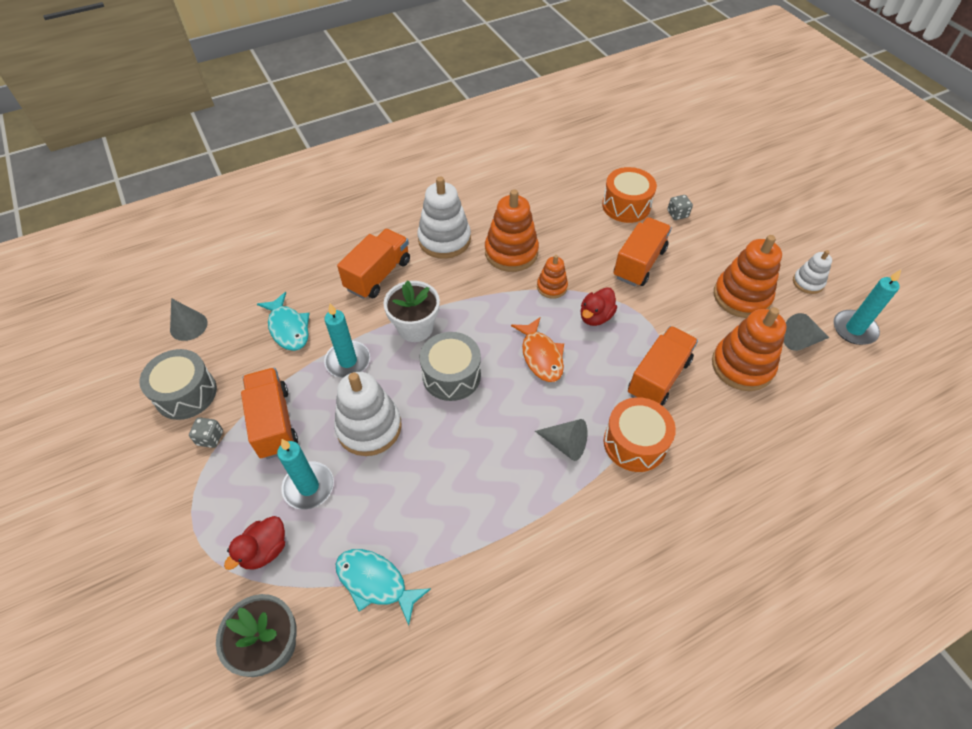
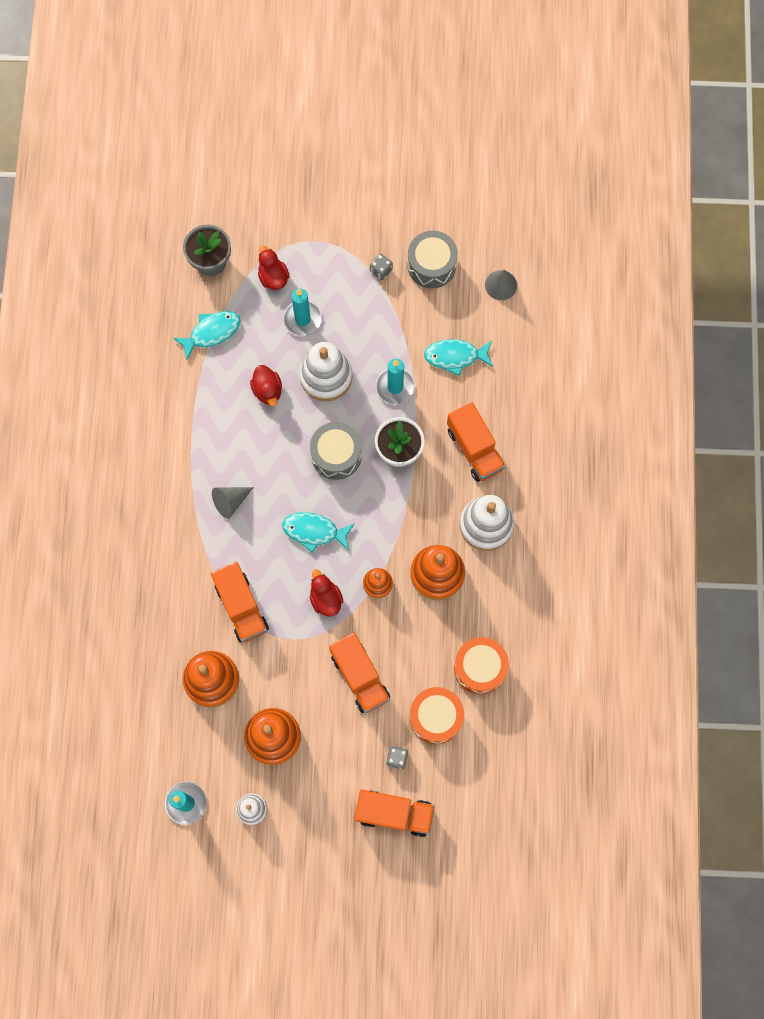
camera: 120 degrees right, 20 degrees up
(274, 422) = (369, 315): orange truck -> orange truck (394, 813)
(417, 476) = (267, 390): none -> red duck
(541, 356) = (314, 531): orange fish -> turquoise fish
(634, 443) = (201, 550): orange drum -> orange drum (480, 668)
(800, 341) = (204, 747): grey cone -> none

